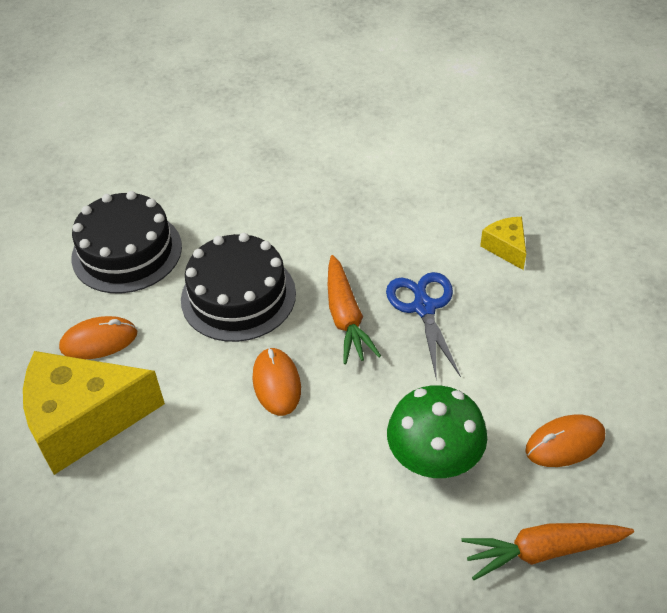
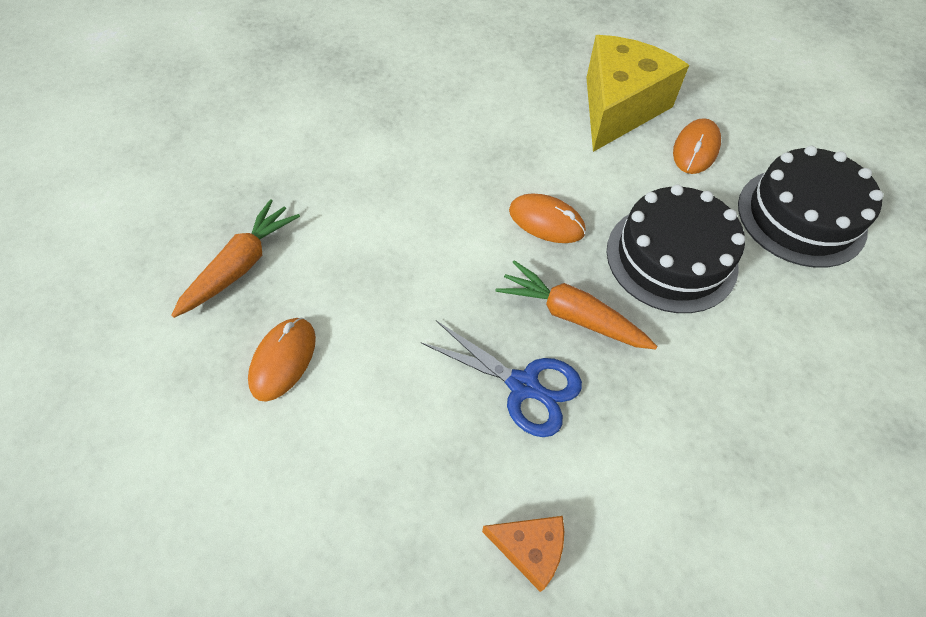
camera: 130 degrees right, 10 degrees up
(434, 458) = (376, 264): green mushroom -> none
(506, 248) = (529, 549): yellow cheese -> orange cheese

